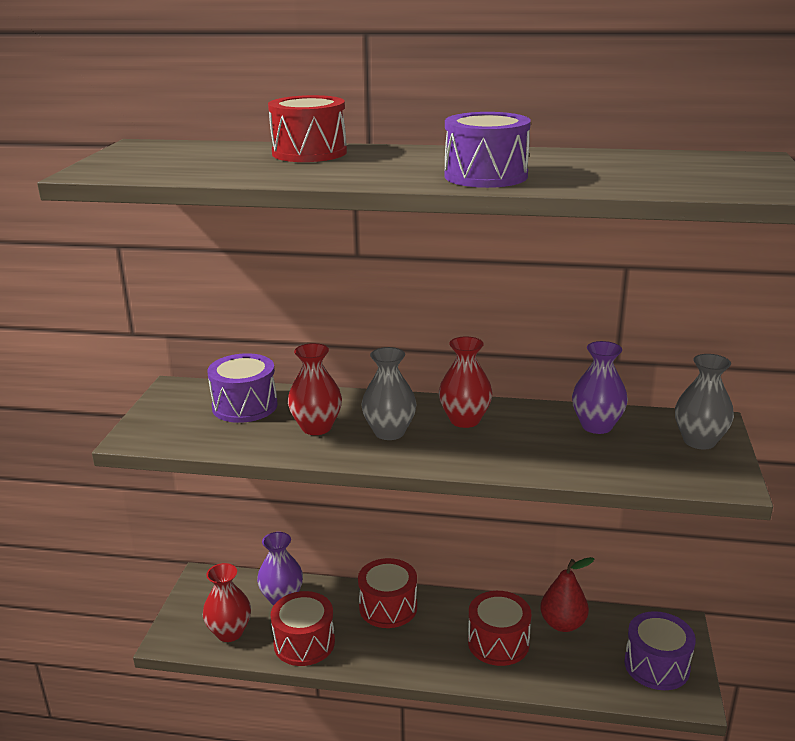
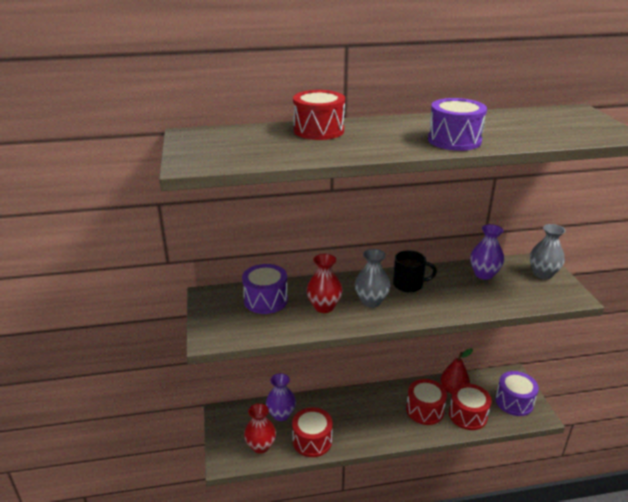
camera: 20 degrees left, 5 degrees up
(388, 607) = (350, 404): red drum -> red drum (468, 415)
(464, 420) = (409, 284): red vase -> black mug

